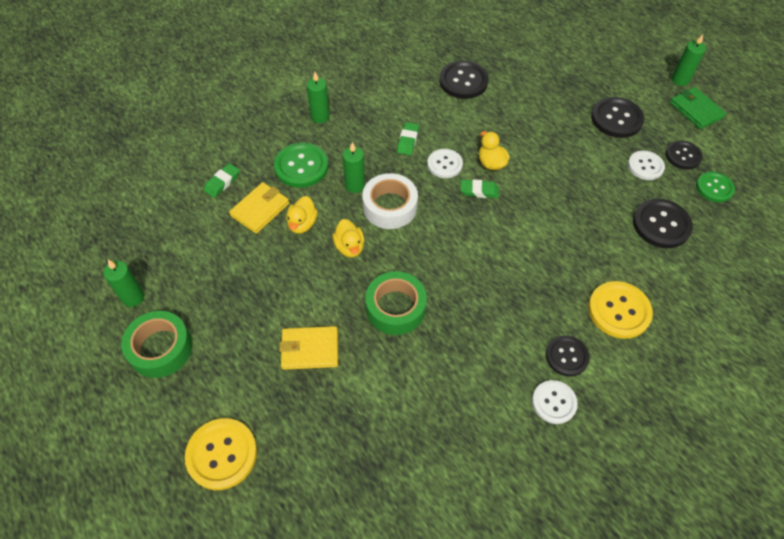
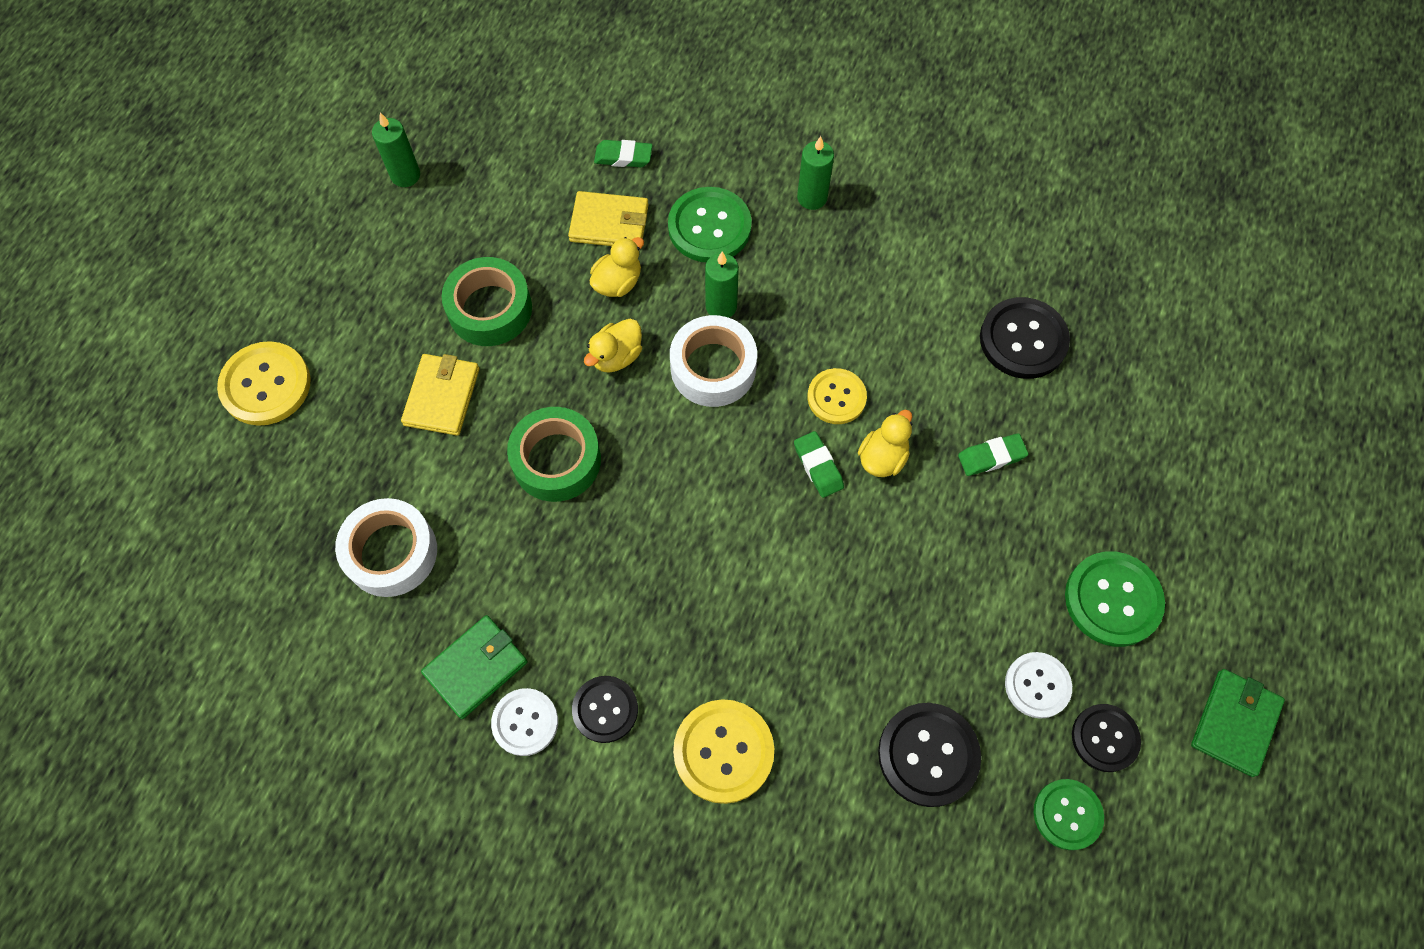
camera: 60 degrees right, 10 degrees up
(160, 348) = (357, 245): green tape -> green tape (490, 309)
(302, 224) = (618, 282): yellow duck -> yellow duck turned 150 degrees clockwise
(309, 349) = (442, 396): yellow wallet -> yellow wallet turned 45 degrees clockwise
(399, 428) = (391, 552): none -> white tape
(408, 141) = (847, 328): green eraser -> green eraser (991, 457)
(444, 164) = (836, 397): white button -> yellow button
(505, 414) = (476, 667): none -> green wallet
(616, 119) = (1112, 600): black button -> green button
(680, 80) = (1292, 669): green candle -> none

